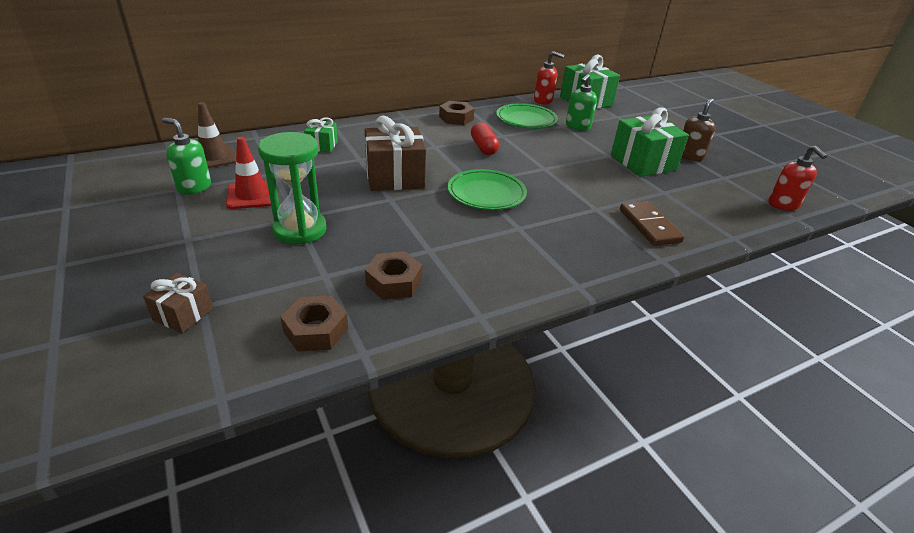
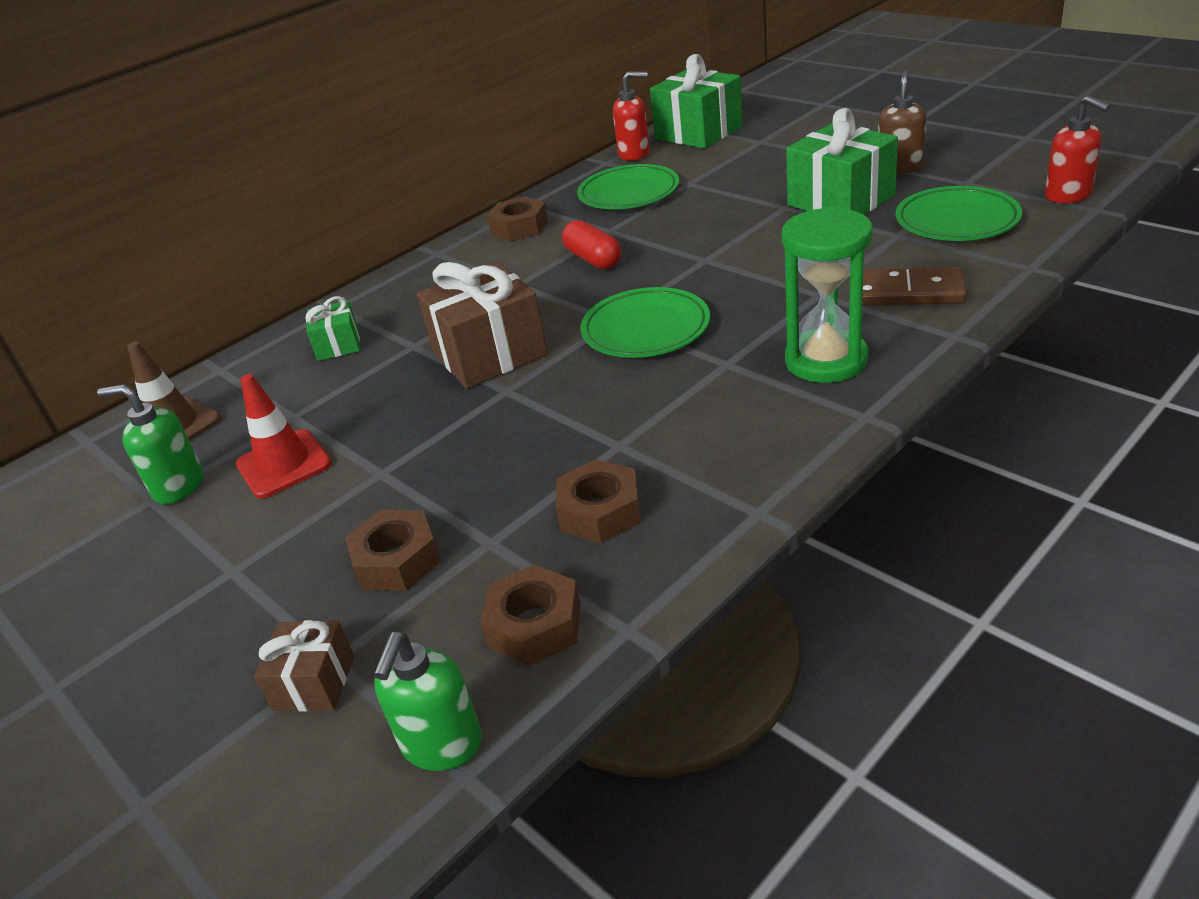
camera: 10 degrees left, 0 degrees up
(271, 266) = (397, 560): none -> brown nut
(300, 230) = (401, 489): green hourglass -> green hourglass (826, 360)
(577, 126) = (712, 177): green soap dispenser -> green soap dispenser (441, 745)
(649, 226) = (907, 292): brown domino -> brown domino turned 45 degrees counterclockwise
(704, 196) = (956, 221): none -> green plate

